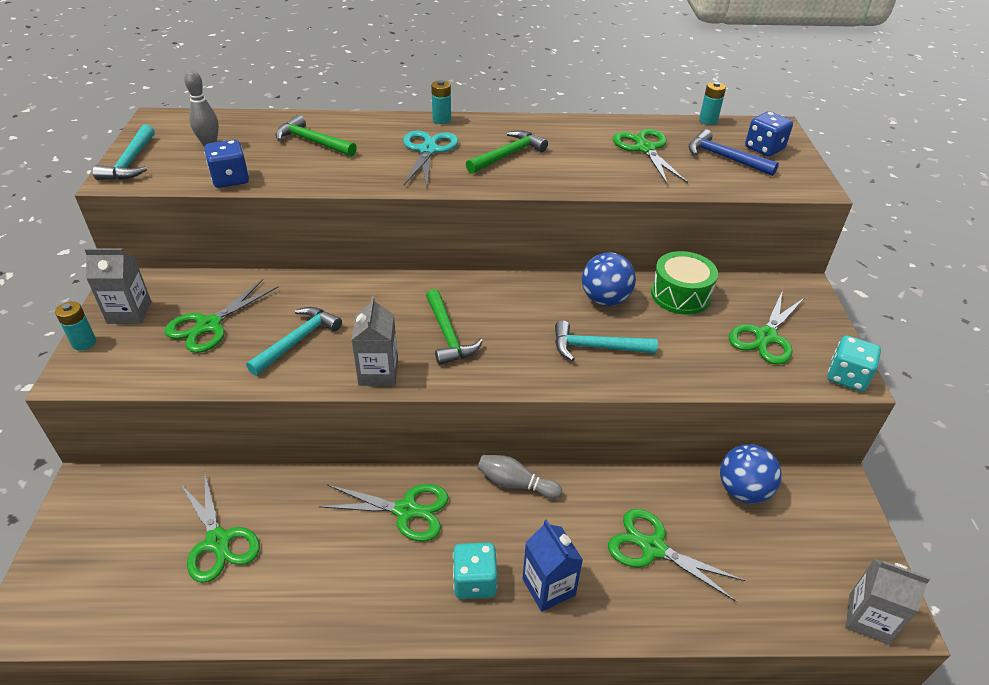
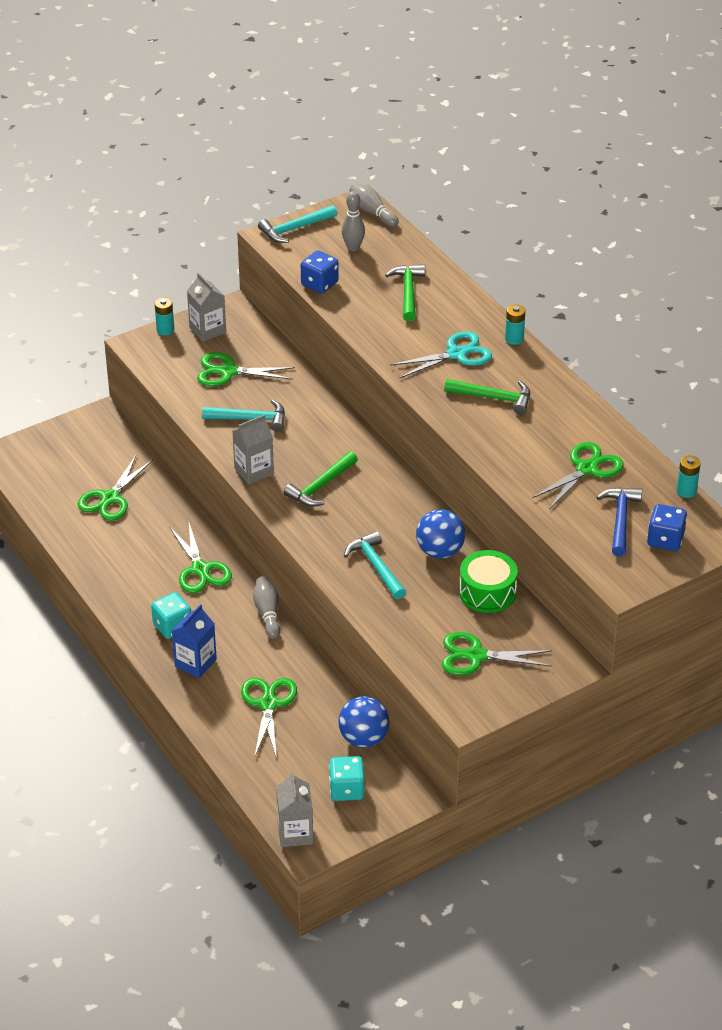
camera: 60 degrees right, 0 degrees up
(179, 118) = (372, 212): none -> grey bowling pin
(847, 377) = (465, 713): turquoise dice -> turquoise dice (346, 789)

